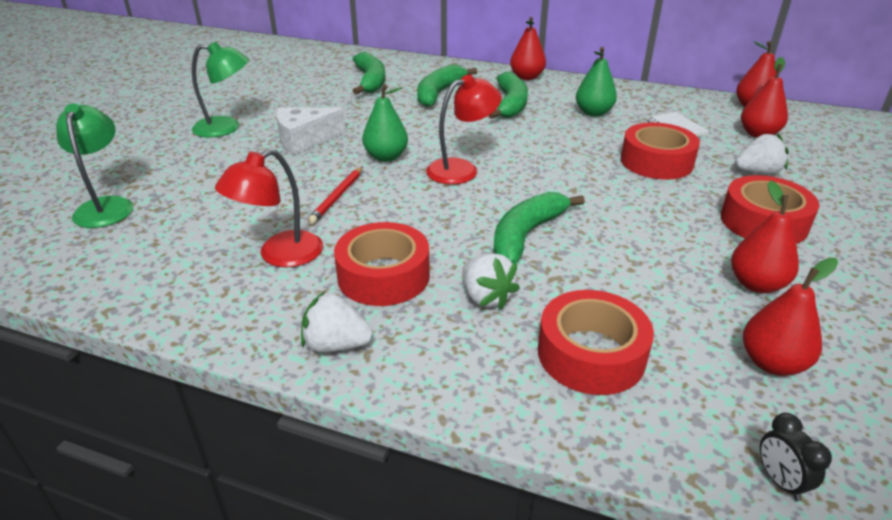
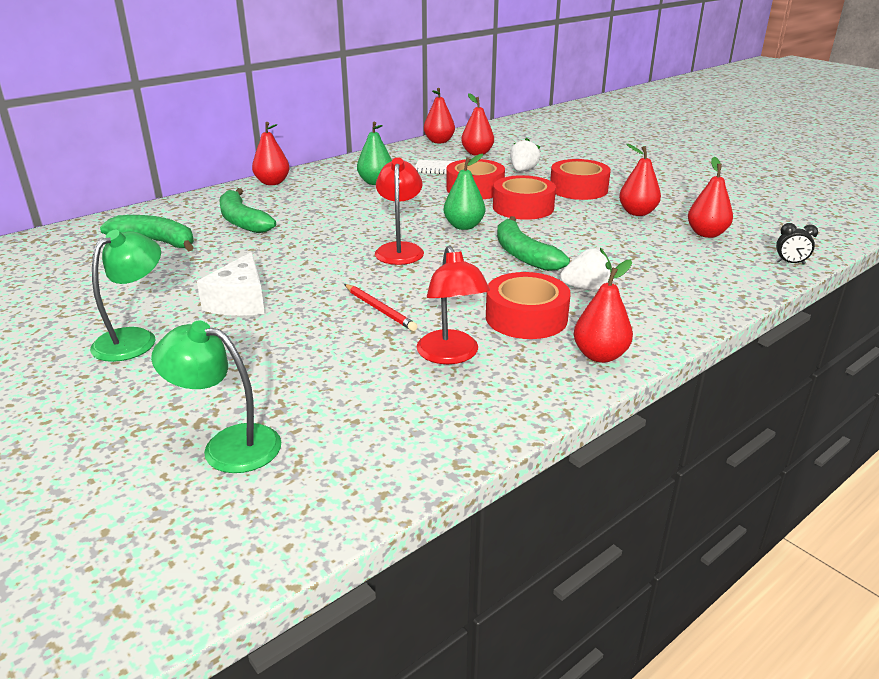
camera: 60 degrees left, 5 degrees down
(336, 345) = (600, 355): white strawberry -> red pear
(386, 157) = (334, 272): green pear -> green pear (464, 226)
(510, 104) = (314, 202): green banana -> none
(591, 354) = (669, 274): red tape -> red tape (523, 207)

